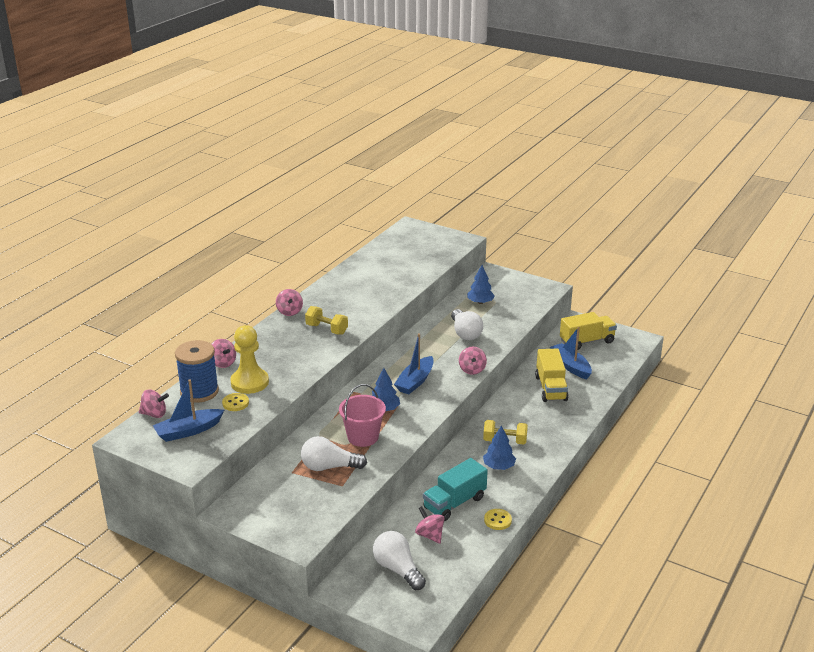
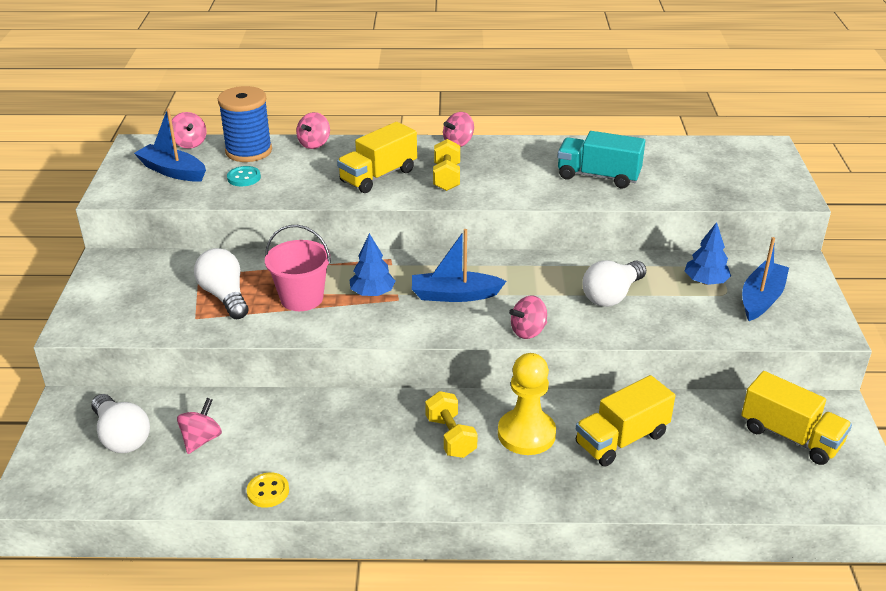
camera: 60 degrees right, 5 degrees up
(235, 403) = (244, 178): yellow button -> turquoise button
(249, 382) = (290, 171): yellow pawn -> yellow pawn (526, 434)
(296, 352) = (378, 176): none -> yellow truck
(398, 569) = (122, 436): white light bulb -> white light bulb turned 120 degrees clockwise
(454, 503) = (280, 438): turquoise truck -> turquoise truck (598, 176)
(499, 466) = (387, 451): blue tree -> none
(570, 366) = (701, 441): blue boat -> blue boat (761, 298)

